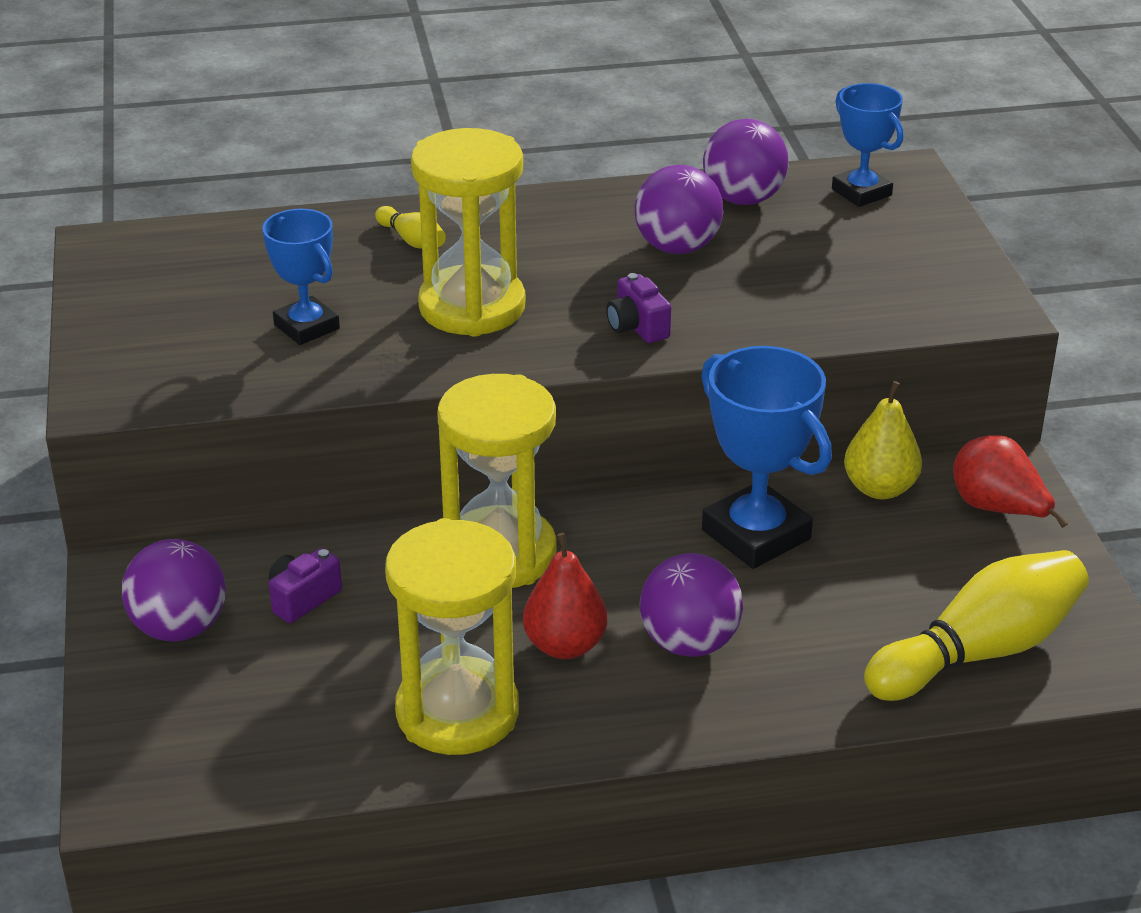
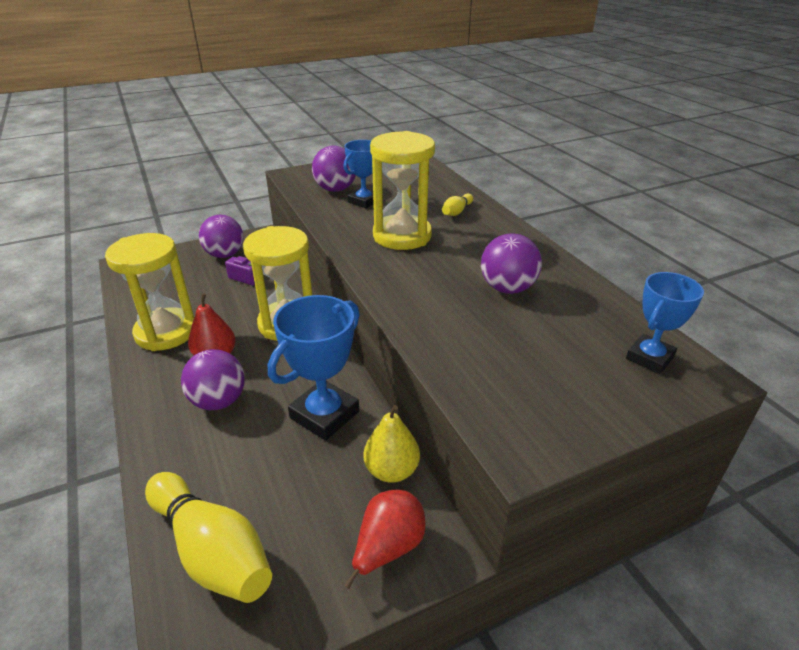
camera: 75 degrees right, 0 degrees up
(637, 327) = (407, 286): purple camera -> none
(743, 199) = (590, 305): purple ball -> purple ball (335, 189)

